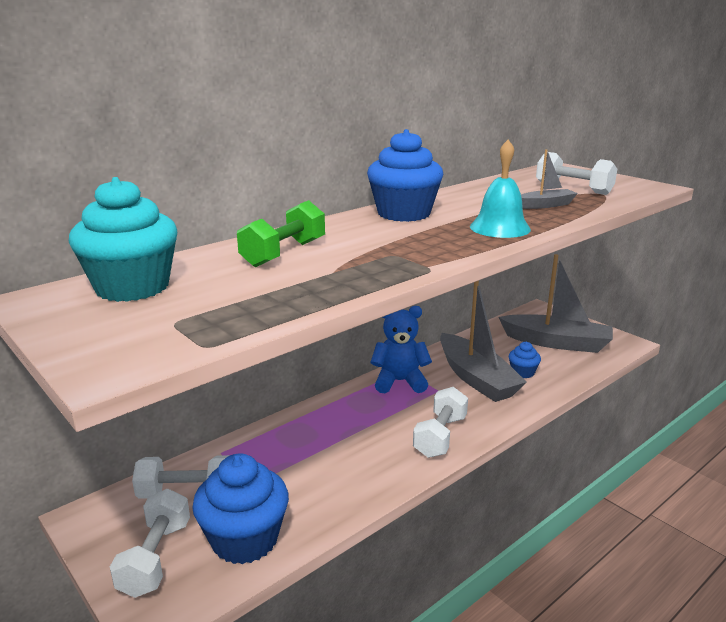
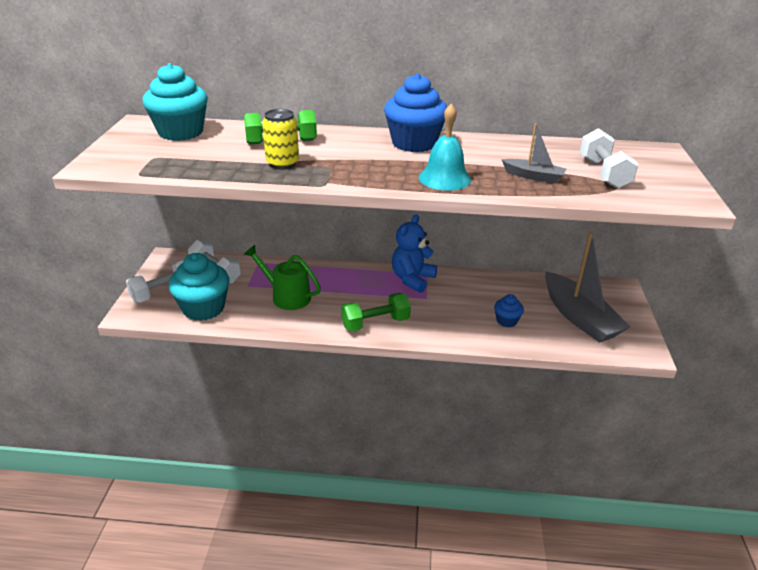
camera: 45 degrees right, 10 degrees up
(245, 540) = (203, 308): blue cupcake -> turquoise cupcake
(315, 466) = (286, 296): none -> green watering can
(341, 269) = (282, 163): none -> yellow can
(399, 381) = (412, 279): blue teddy bear -> blue teddy bear turned 105 degrees counterclockwise
(440, 436) = (375, 323): white dumbbell -> green dumbbell
(476, 378) = (465, 305): grey boat -> none

